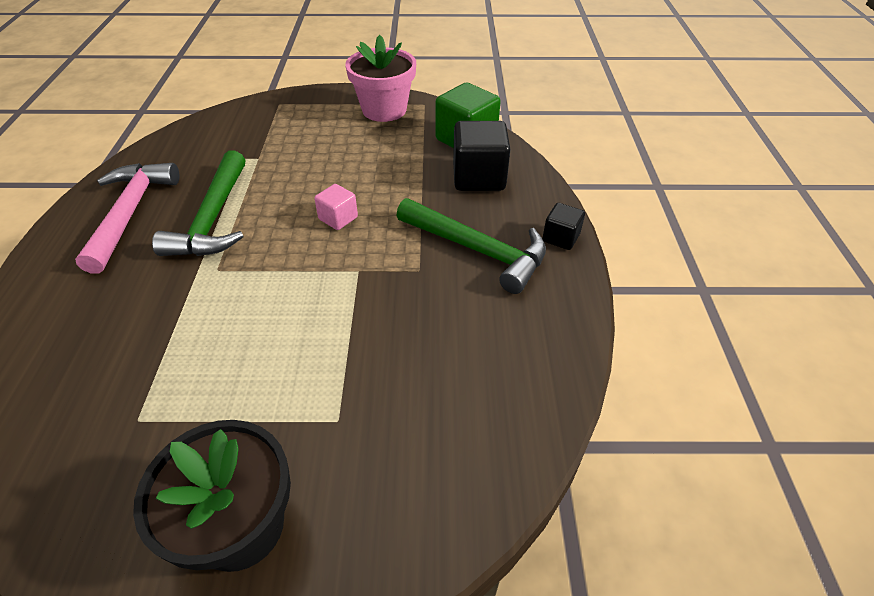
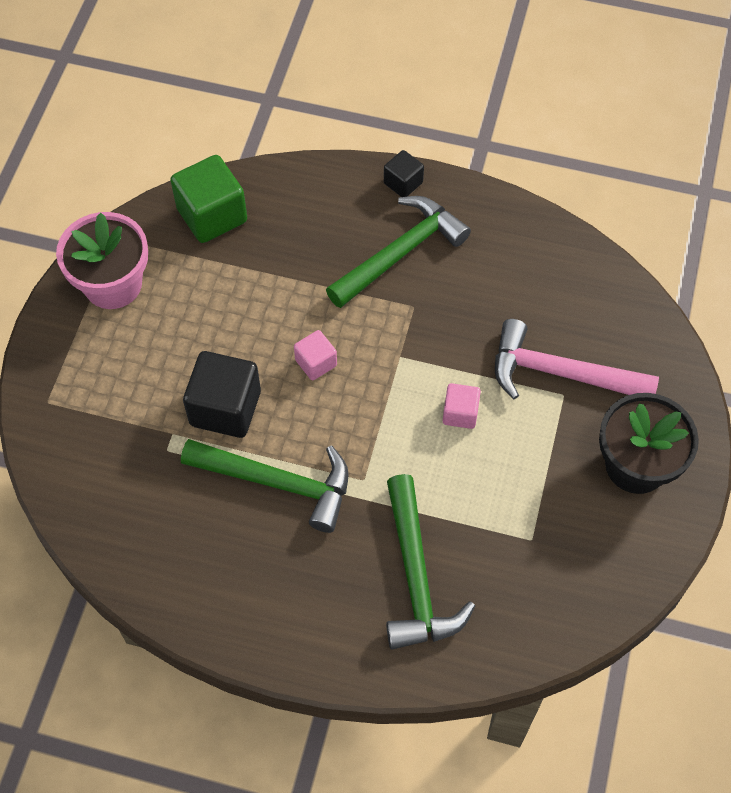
camera: 75 degrees left, 15 degrees up
(105, 325) = (416, 576): none -> green hammer
(130, 213) = (240, 570): pink hammer -> pink hammer (561, 373)
(298, 327) = (460, 413): none -> pink cube
(478, 177) = (288, 222): black cube -> black cube (225, 408)

